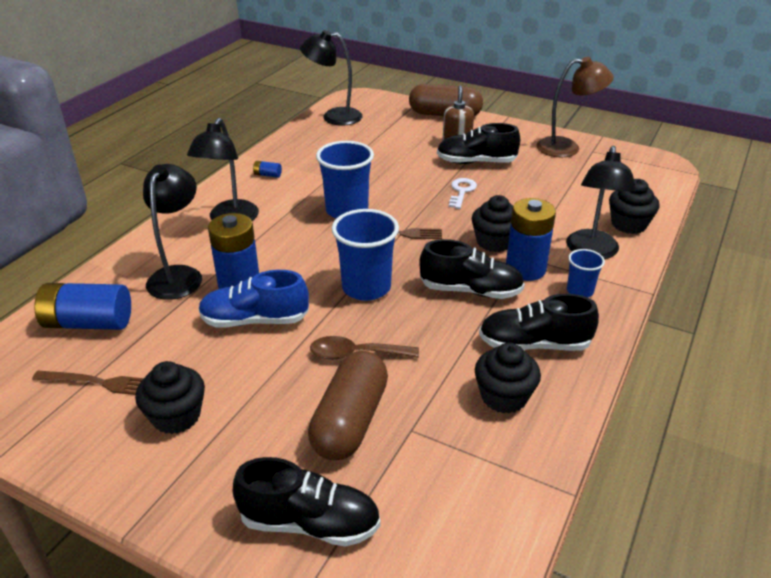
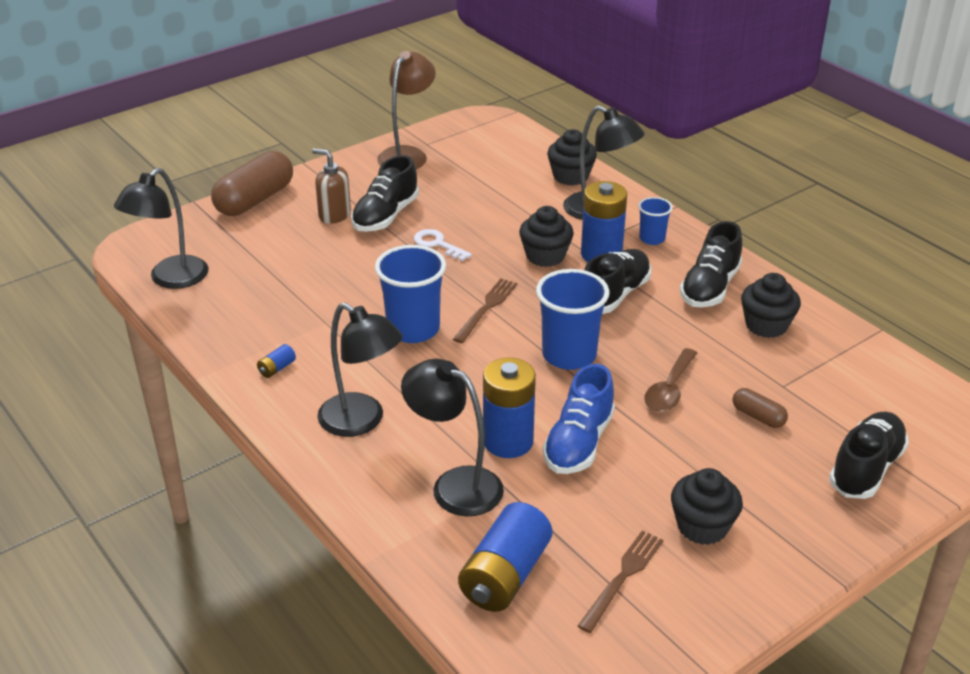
camera: 65 degrees left, 0 degrees up
(350, 421) = (758, 416): brown capsule -> brown capsule, size x0.48

